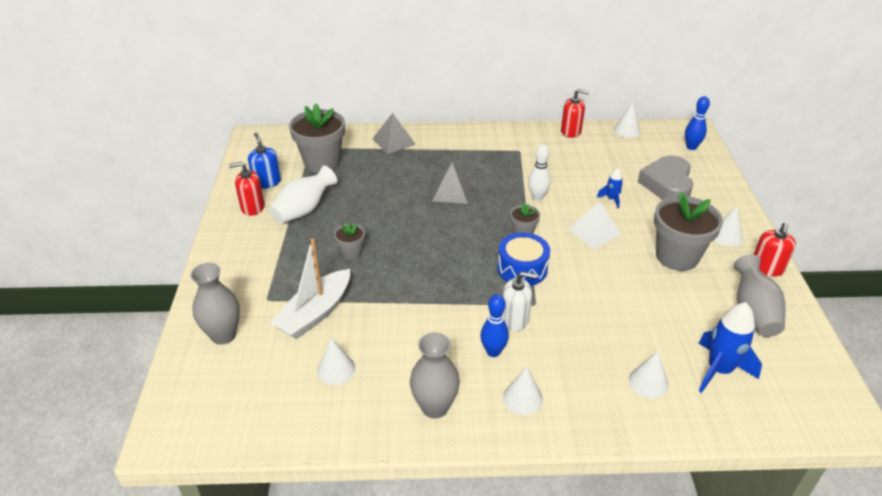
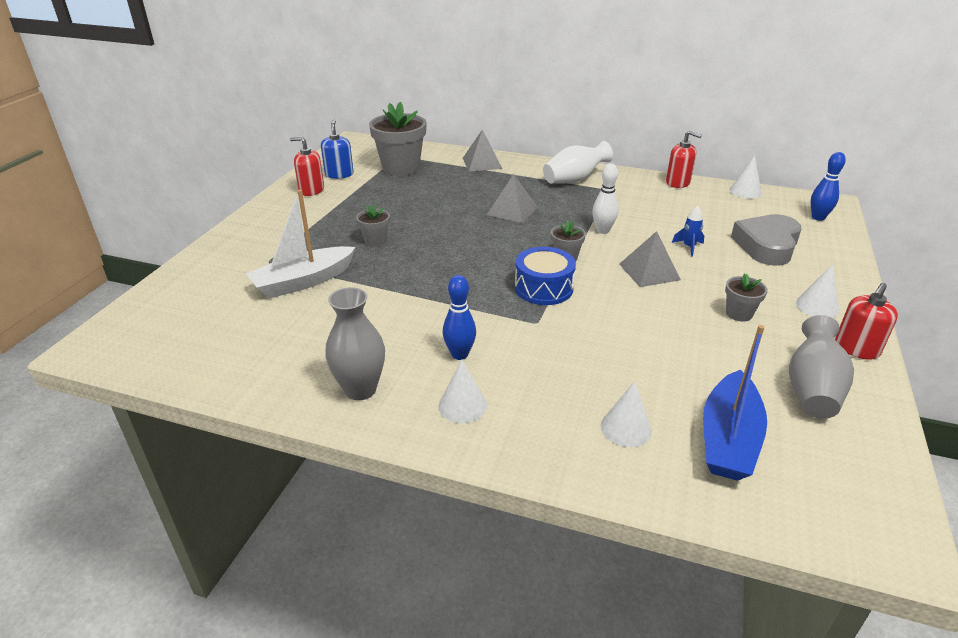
camera: 20 degrees right, 5 degrees down
(223, 335) = (207, 281): grey vase -> none
(304, 210) = (356, 200): white vase -> white vase (574, 180)
(336, 369) = (287, 332): white cone -> none
(515, 319) = (504, 331): white soap dispenser -> none
(594, 231) = (649, 271): white pyramid -> grey pyramid
(677, 256) = (739, 314): grey flower pot -> grey flower pot, size x0.49
(719, 370) = (728, 439): blue rocket -> blue boat

